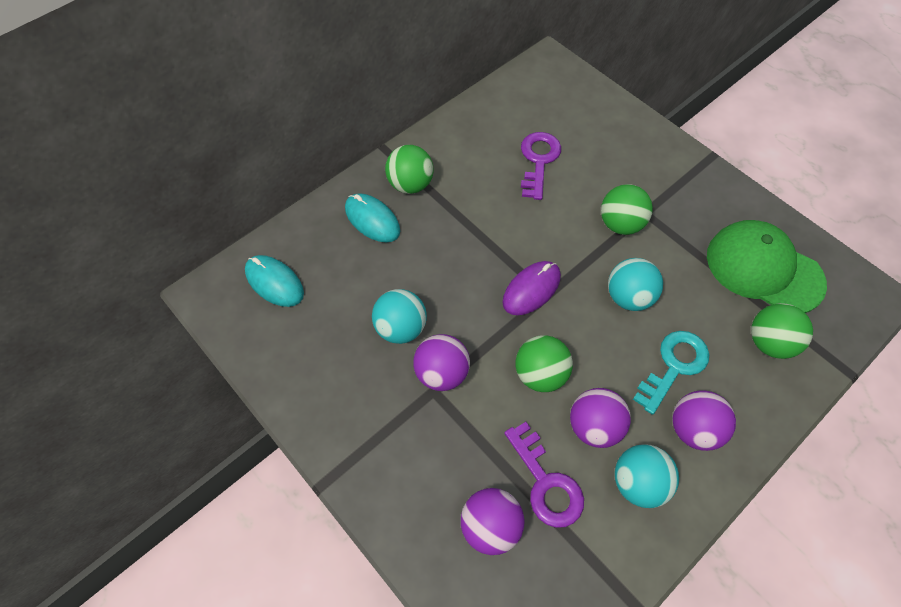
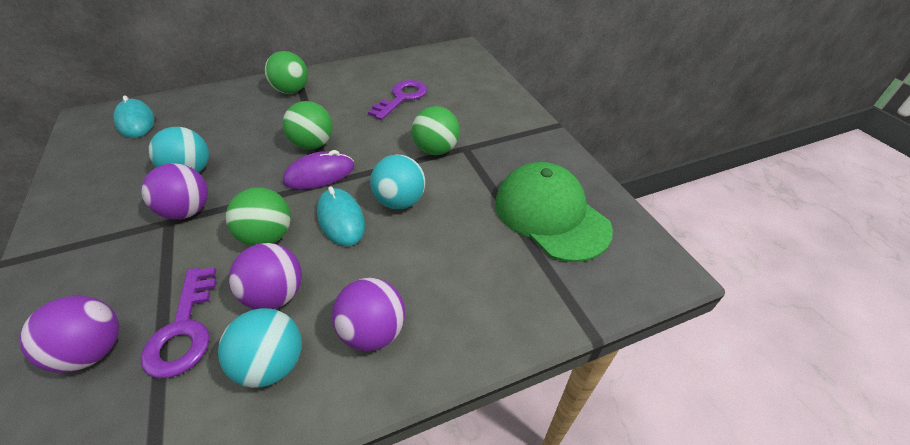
camera: 20 degrees right, 15 degrees down
(372, 220) = (243, 104): turquoise mouse -> turquoise mouse (341, 219)
(674, 366) = (399, 268): turquoise key -> none
(769, 342) = (515, 277): green ball -> green ball (313, 144)

